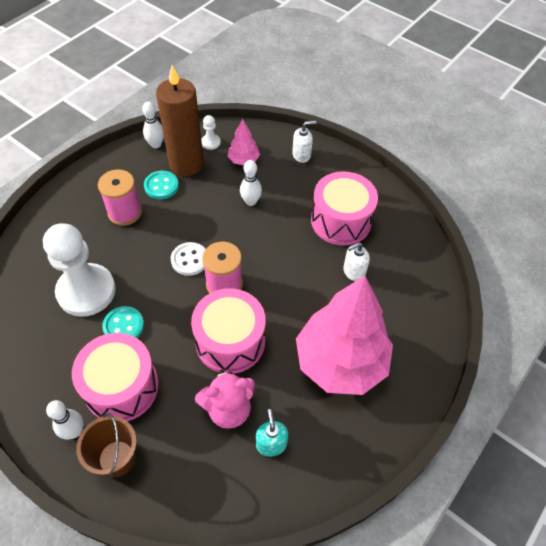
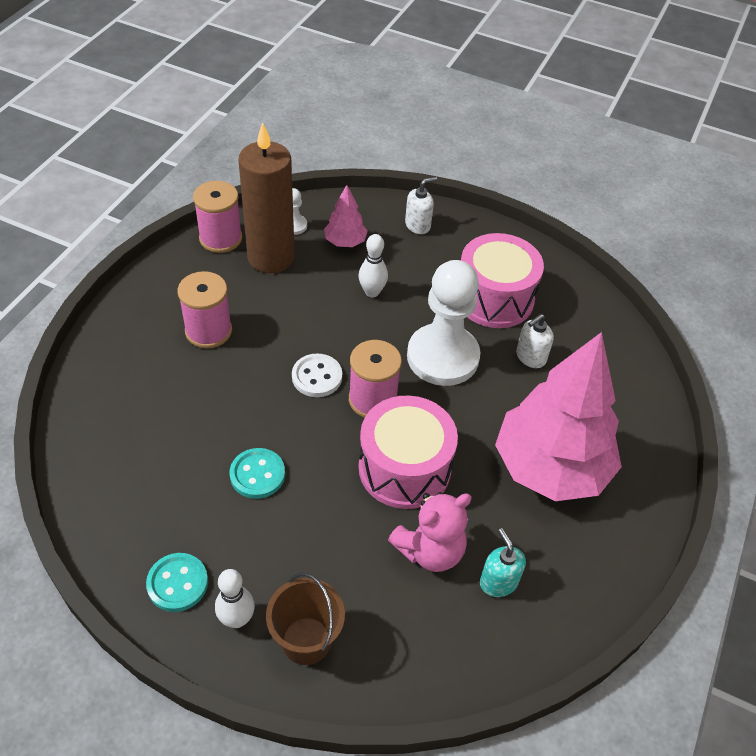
camera: 15 degrees left, 5 degrees down
(86, 291) = (191, 440): white pawn -> white pawn (442, 357)
(121, 387) = (281, 551): pink drum -> none
(156, 144) = (220, 238): white bowling pin -> pink spool
(161, 186) = (247, 290): turquoise button -> turquoise button (177, 583)

